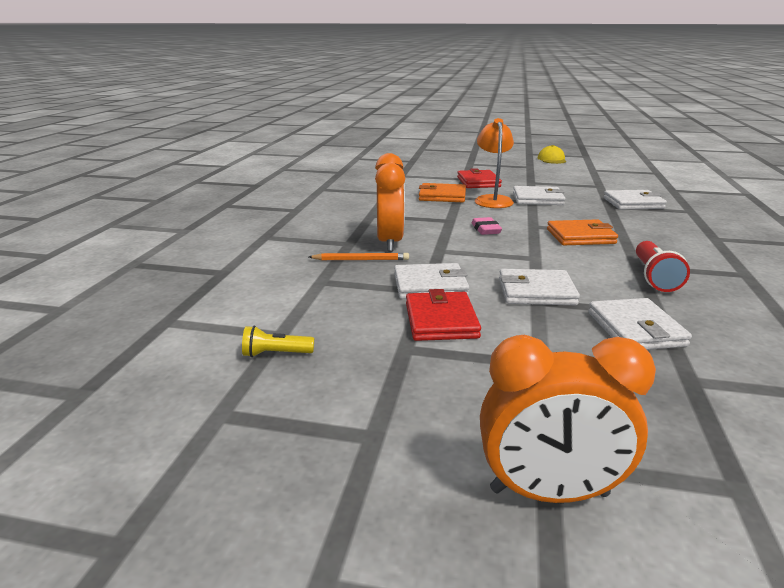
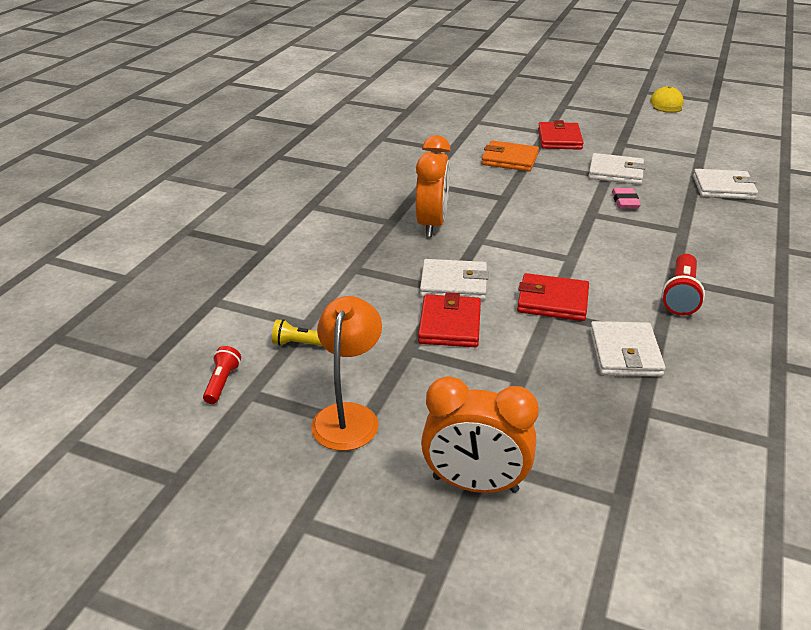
camera: 10 degrees right, 10 degrees up
(182, 405) = (222, 382): none -> red flashlight
(361, 260) = (397, 245): orange pencil -> none
(486, 229) = (537, 214): pink eraser -> pink eraser (625, 201)
(492, 200) = (563, 170): orange lamp -> orange lamp (348, 416)
(536, 291) = (552, 301): white wallet -> red wallet
(580, 236) = (634, 233): orange wallet -> none

